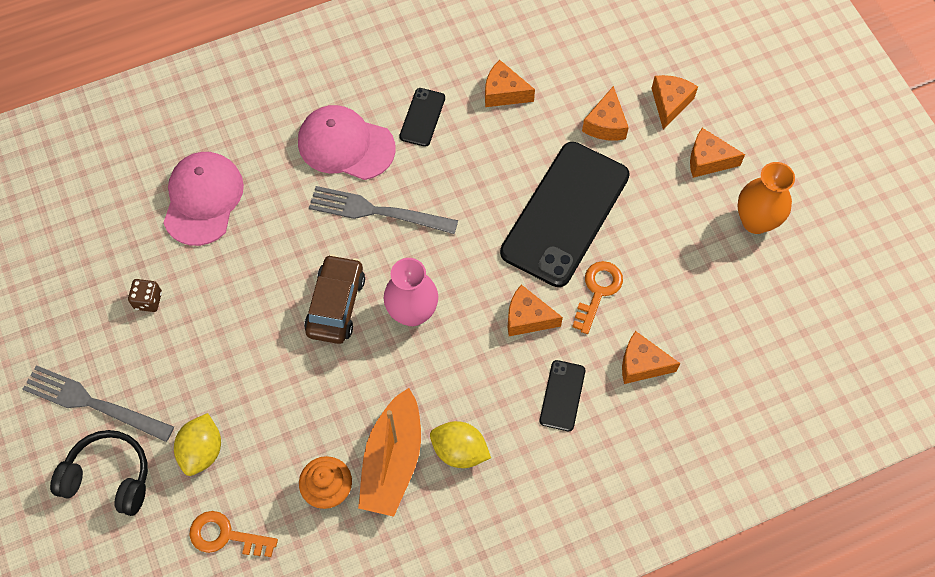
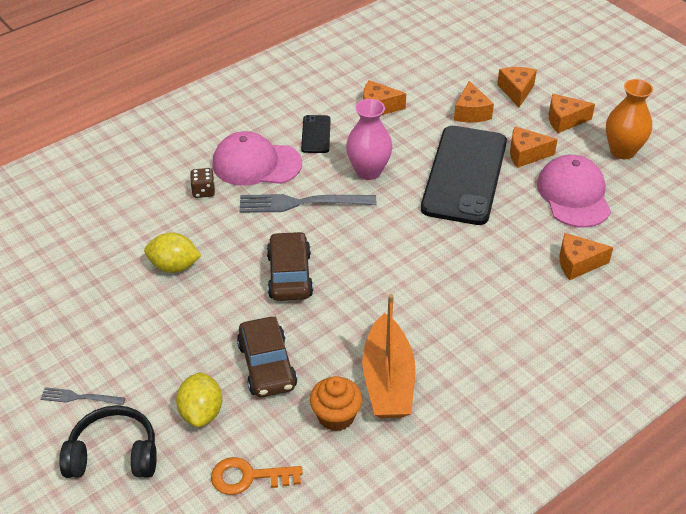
camera: 15 degrees left, 20 degrees down
(93, 403) = (79, 397): grey fork -> grey fork, size x0.52
(148, 300) = (110, 306): brown dice -> brown dice (203, 191)
(203, 199) = (140, 224): pink cap -> pink cap (573, 195)
(280, 412) = (267, 366): none -> brown car
(412, 312) = (361, 267): pink vase -> pink vase (368, 171)
(459, 451) = (447, 359): yellow lemon -> yellow lemon (174, 266)
(527, 318) = (464, 251): orange cheese -> orange cheese (526, 154)
(562, 395) = (520, 299): black phone -> none
(598, 291) = (516, 221): orange key -> none

